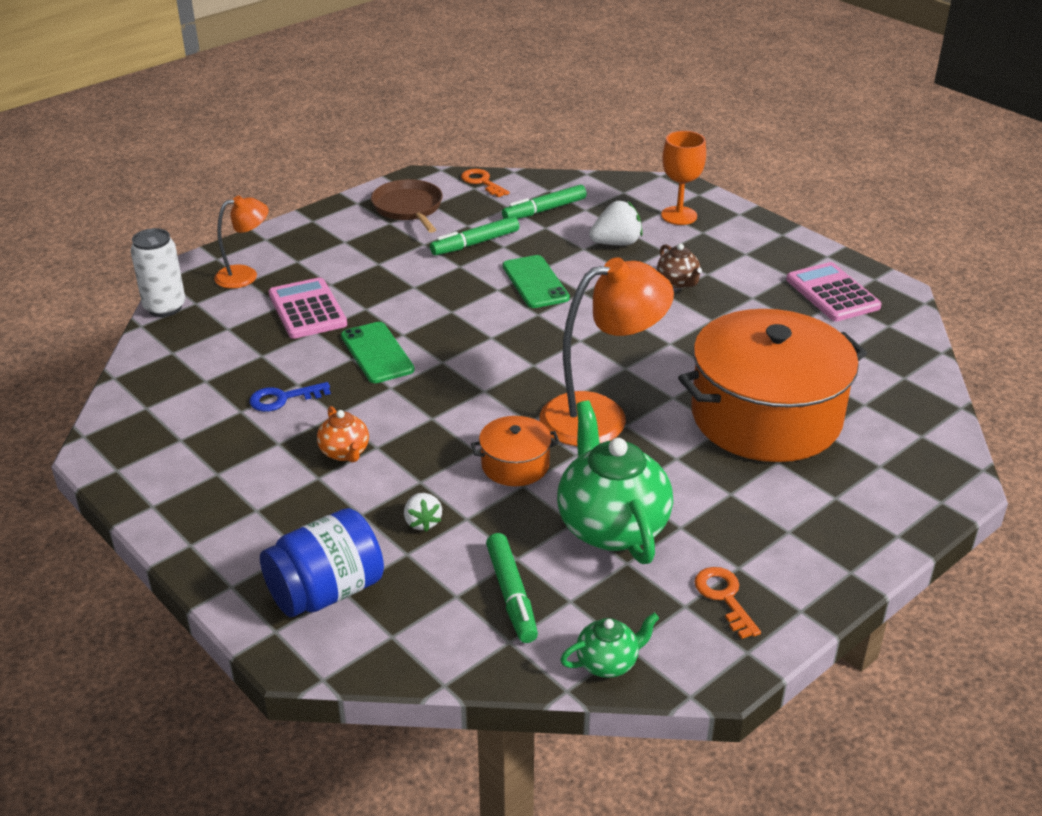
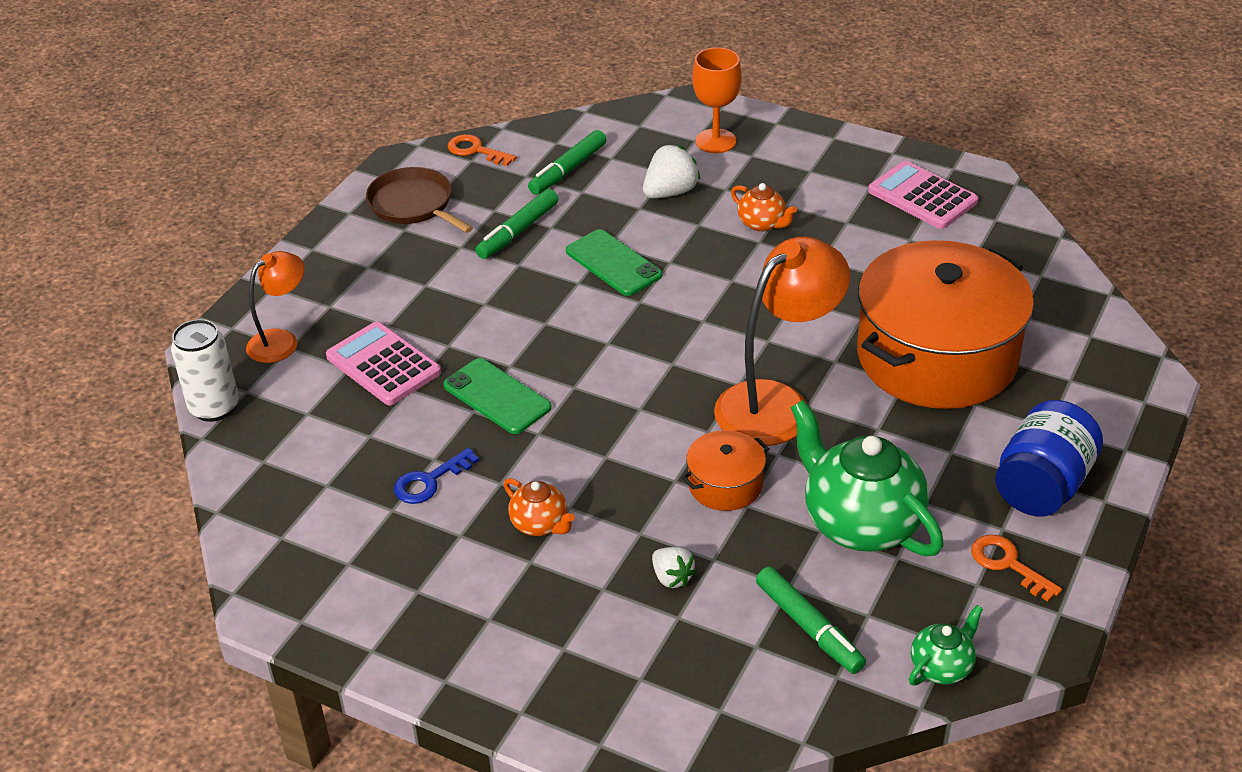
camera: 20 degrees left, 5 degrees up
(326, 592) = (624, 685): blue jar -> blue jar (1042, 486)
(678, 282) = (762, 224): brown teapot -> orange teapot

